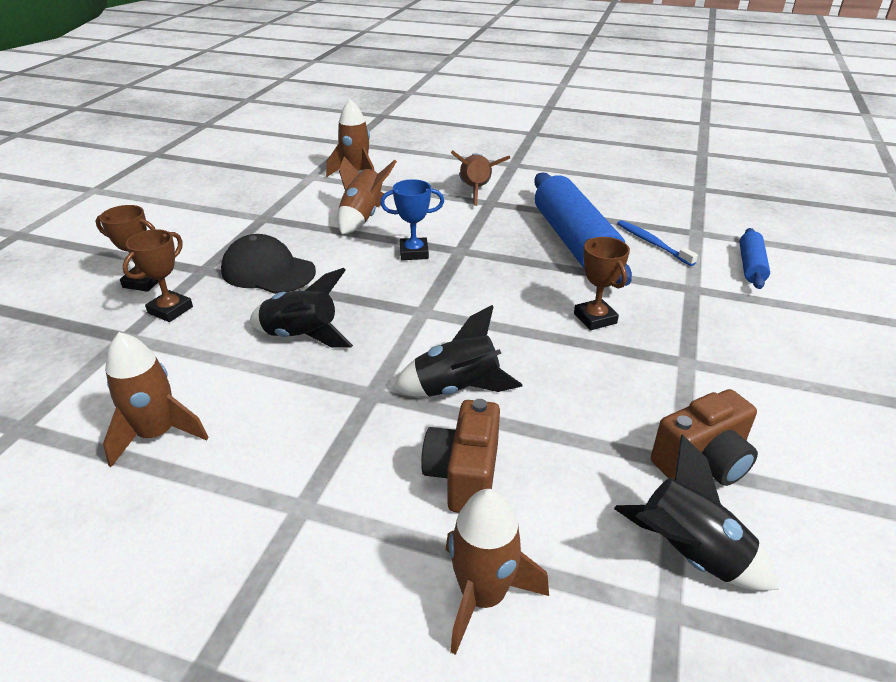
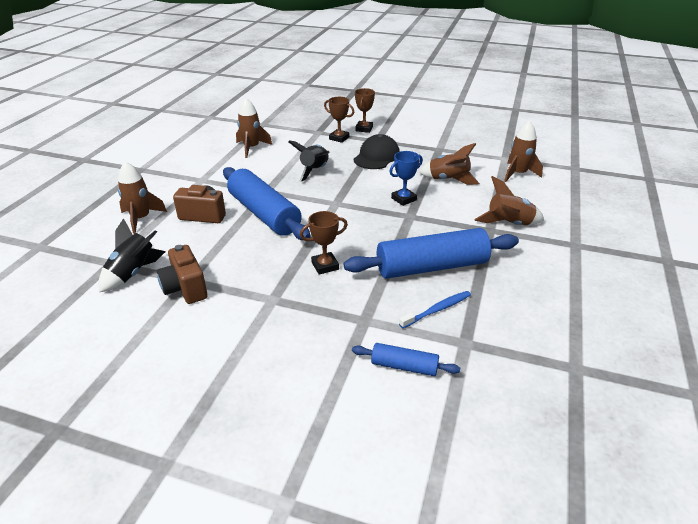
camera: 90 degrees right, 0 degrees up
(414, 253) = (403, 199): blue trophy -> blue trophy turned 60 degrees clockwise
(457, 389) = (264, 214): black rocket -> blue rolling pin

